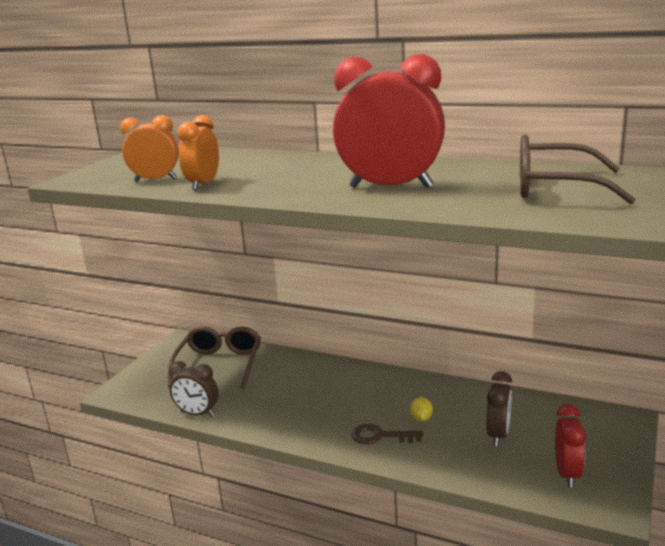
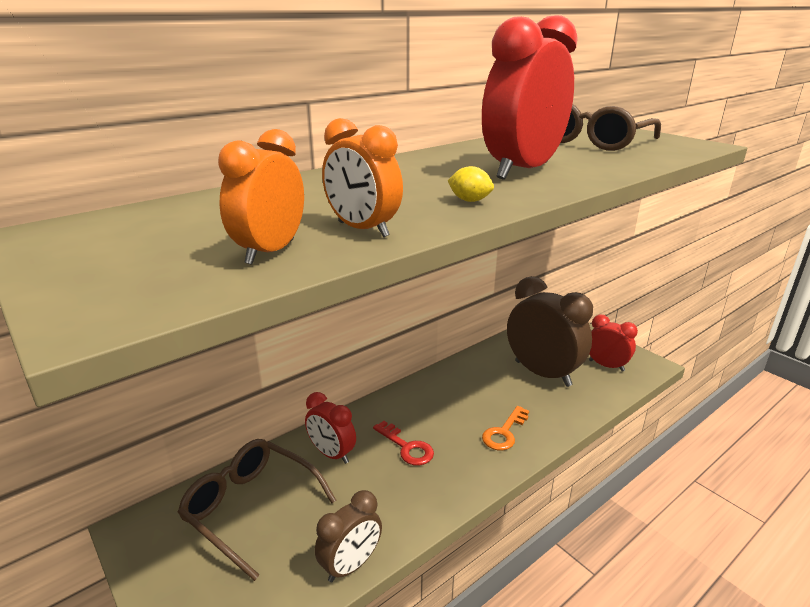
camera: 65 degrees left, 5 degrees up
(287, 371) = (332, 454): none -> red clock
(320, 397) = (407, 447): none -> red key
(380, 436) = (504, 432): brown key -> orange key
(421, 418) = (493, 400): yellow lemon -> yellow lemon (469, 200)
(498, 435) = (542, 373): brown clock -> brown clock, size x1.79

